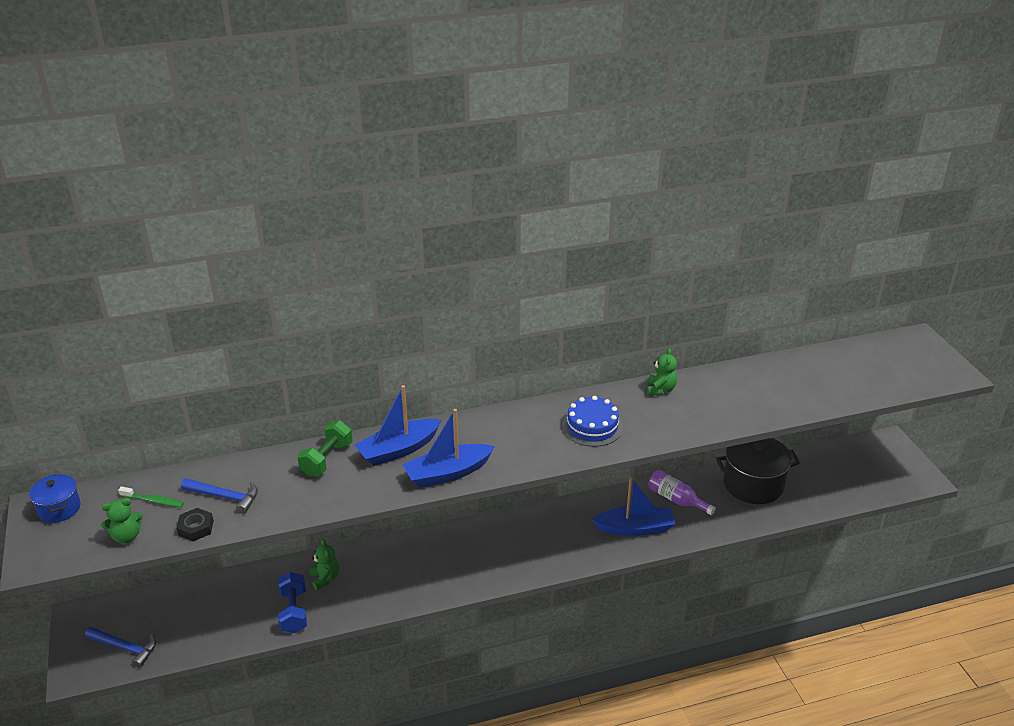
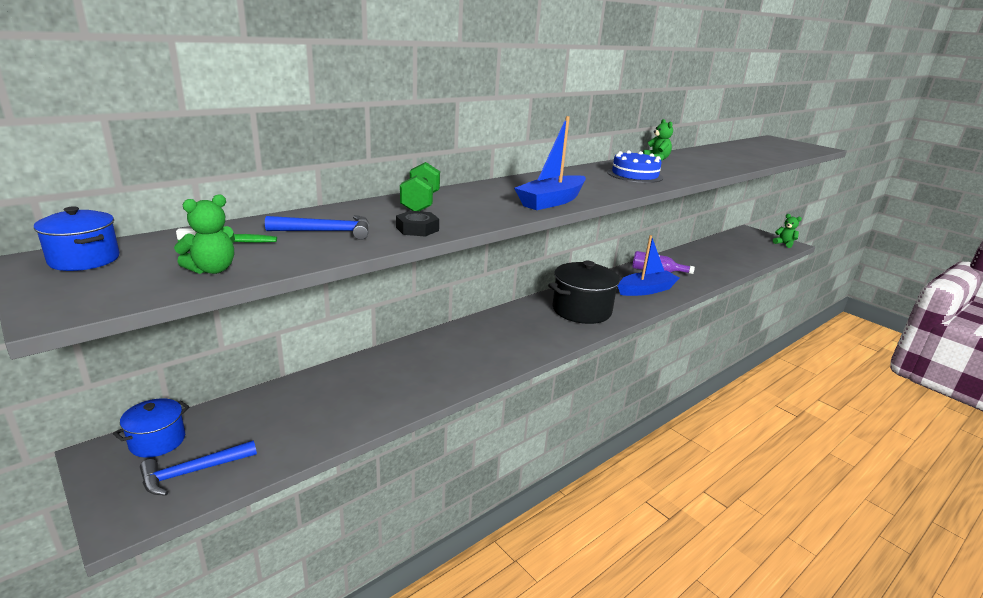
camera: 25 degrees left, 10 degrees down
(113, 613) = (157, 441): none -> blue pot
(125, 648) = (193, 472): blue hammer -> blue hammer turned 150 degrees clockwise
(196, 528) = (310, 254): black nut -> black nut (417, 229)
(294, 612) = (394, 395): blue dumbbell -> none
(325, 578) = (408, 363): green teddy bear -> green teddy bear (784, 244)
(398, 450) = (487, 194): blue boat -> none
(753, 484) = (696, 258): black pot -> black pot (581, 310)

